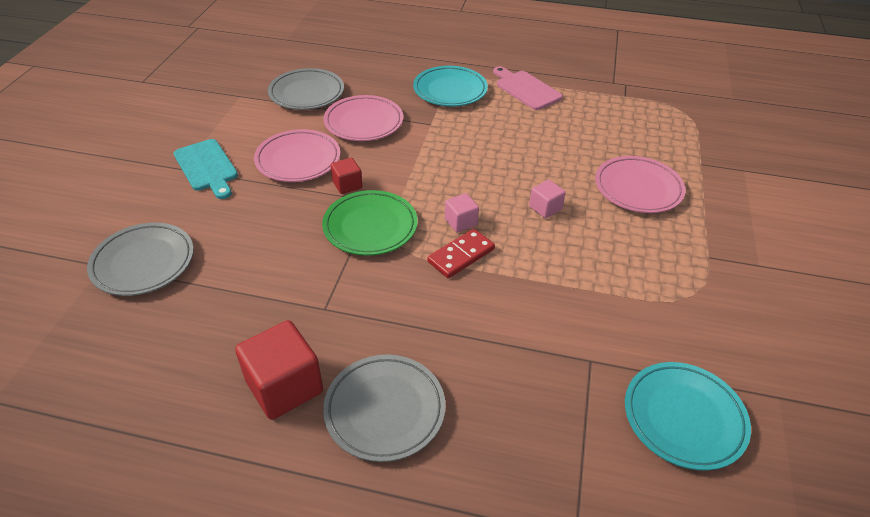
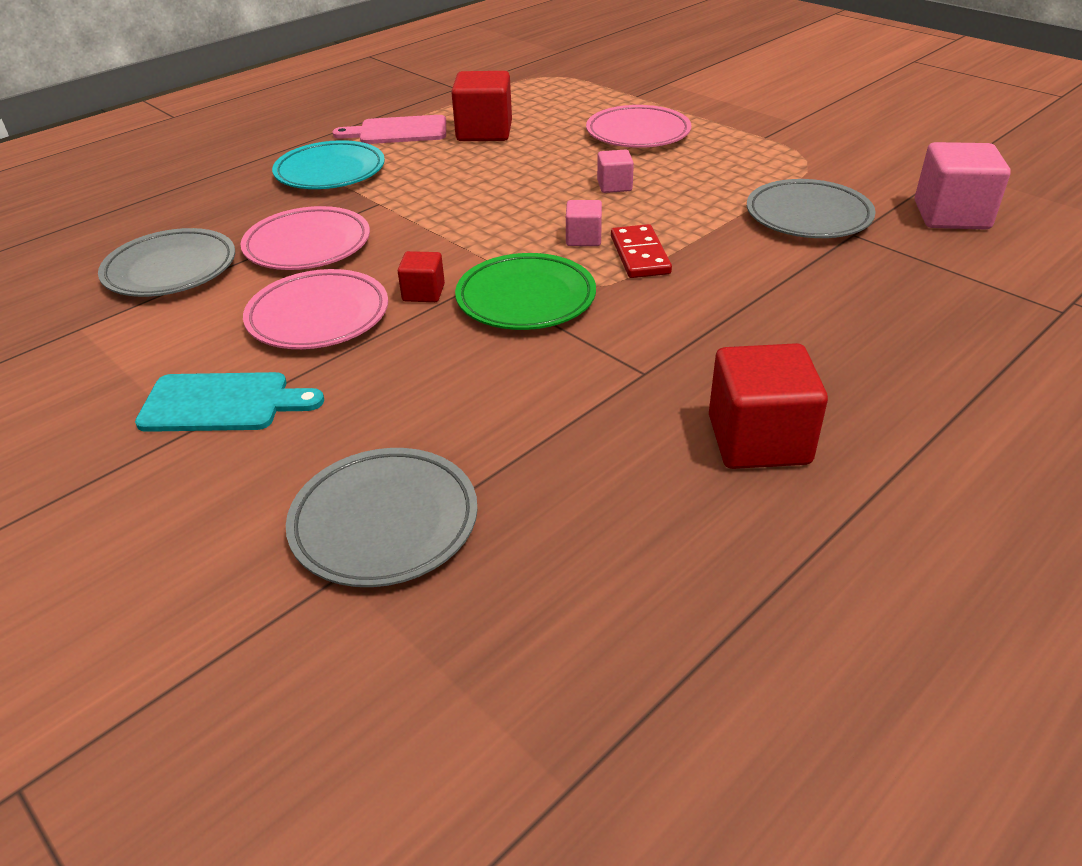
camera: 55 degrees left, 5 degrees down
(384, 410) = (844, 374): grey plate -> grey plate (808, 216)
(562, 121) = (484, 132): none -> red cube
(684, 418) = (951, 215): turquoise plate -> pink cube

